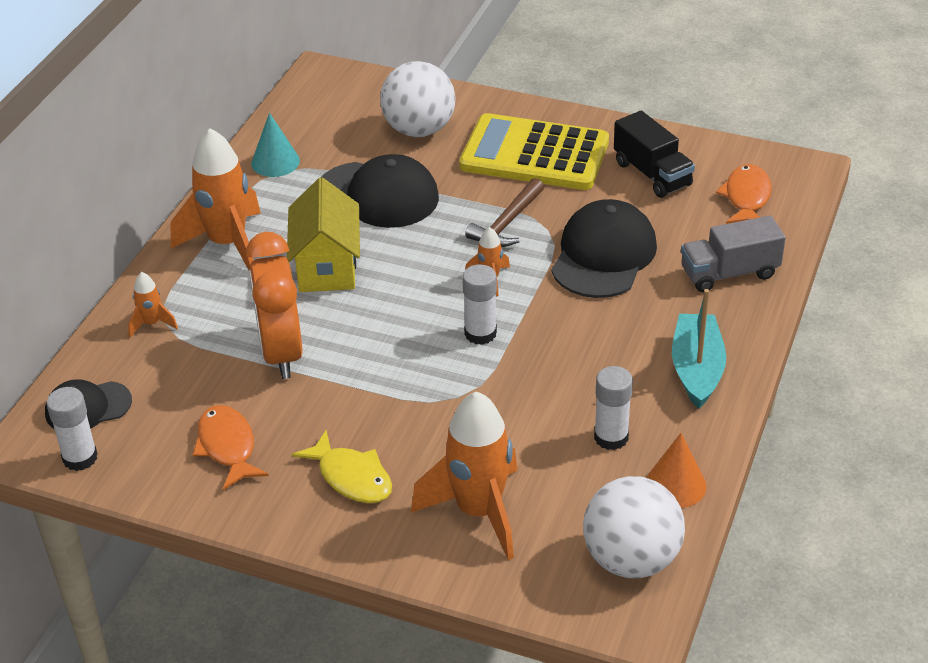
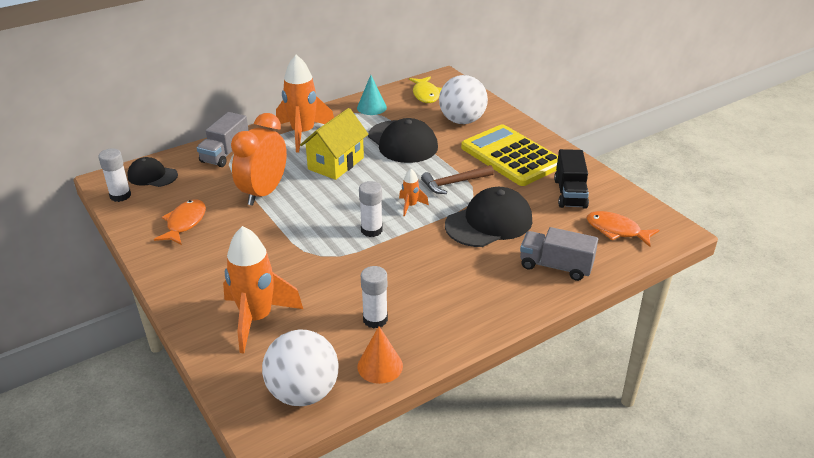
camera: 35 degrees right, 5 degrees down
(152, 324) = (225, 153): orange rocket -> grey truck
(351, 477) = (219, 267): yellow fish -> yellow fish (425, 94)
(696, 369) = (471, 309): turquoise boat -> none
(746, 198) = (616, 230): orange fish -> orange fish turned 105 degrees counterclockwise

